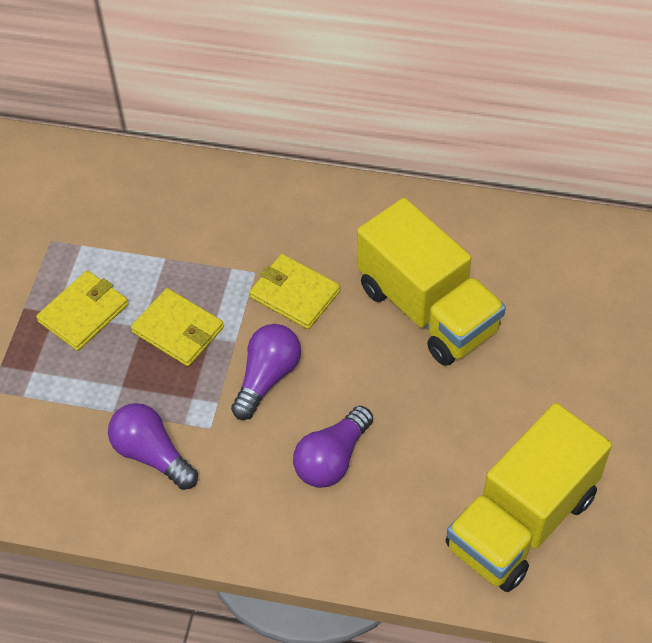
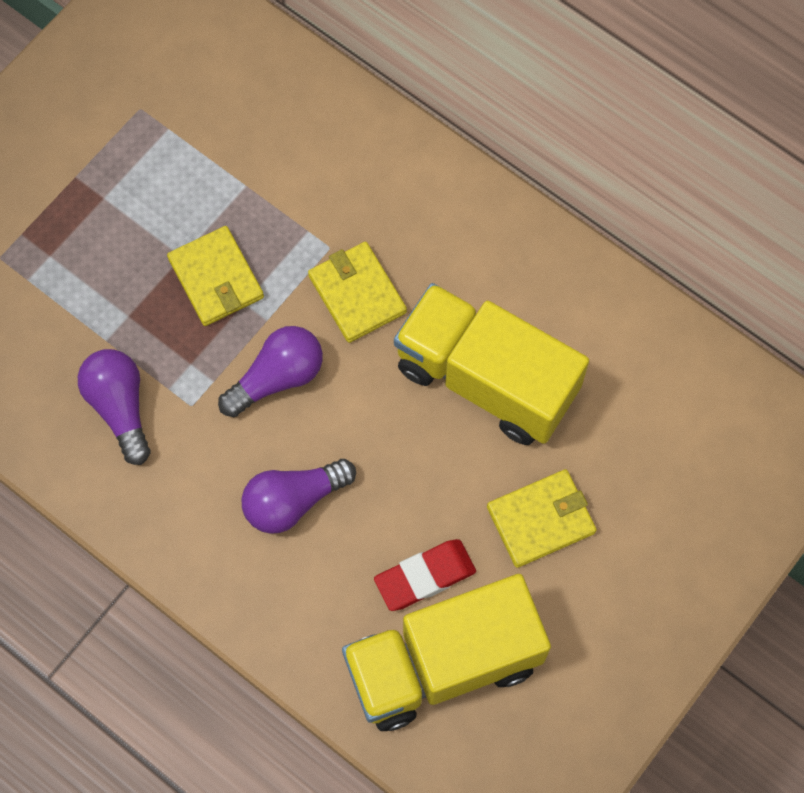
camera: 25 degrees right, 15 degrees up
(83, 313) = (131, 212): yellow wallet -> yellow wallet (541, 519)
(427, 309) = (486, 379): yellow truck -> yellow truck turned 135 degrees clockwise
(468, 465) = (425, 576): none -> red eraser

